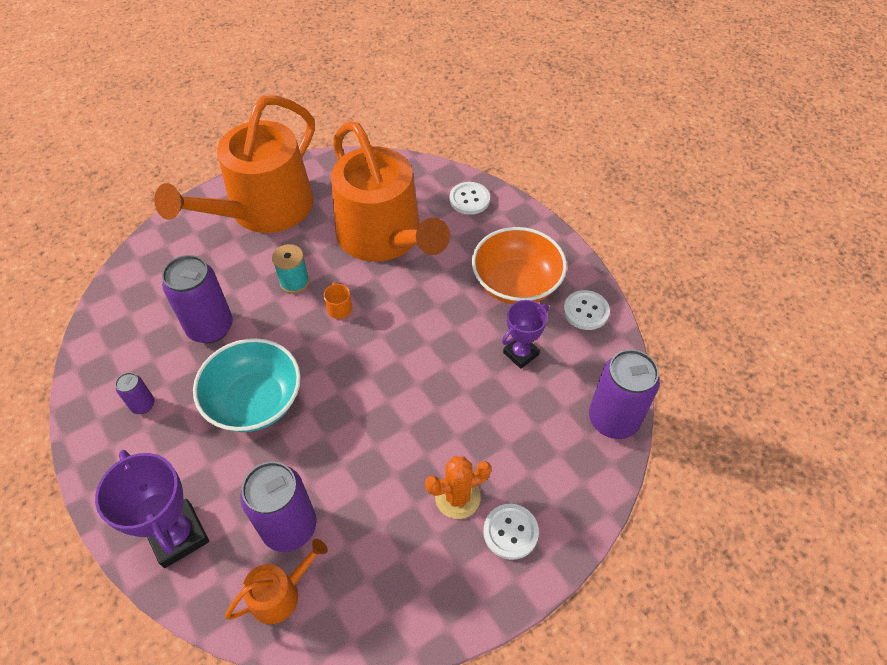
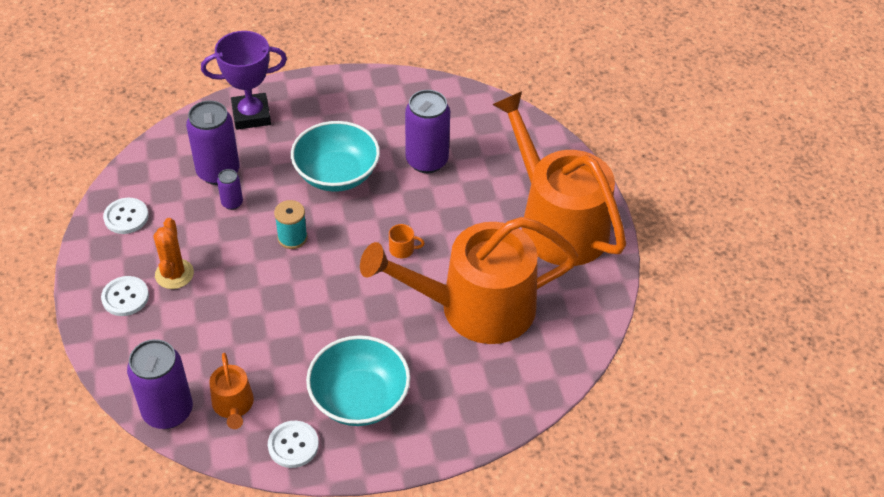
camera: 110 degrees right, 5 degrees down
(143, 405) = (371, 112): purple can -> purple can (232, 203)
(280, 593) = (174, 157): orange watering can -> orange watering can (233, 405)
(294, 282) = (450, 225): turquoise spool -> turquoise spool (292, 238)
(469, 199) = (497, 401): white button -> white button (126, 217)
(516, 283) = (359, 398): orange bowl -> turquoise bowl
(521, 353) = (277, 368): purple trophy -> none

